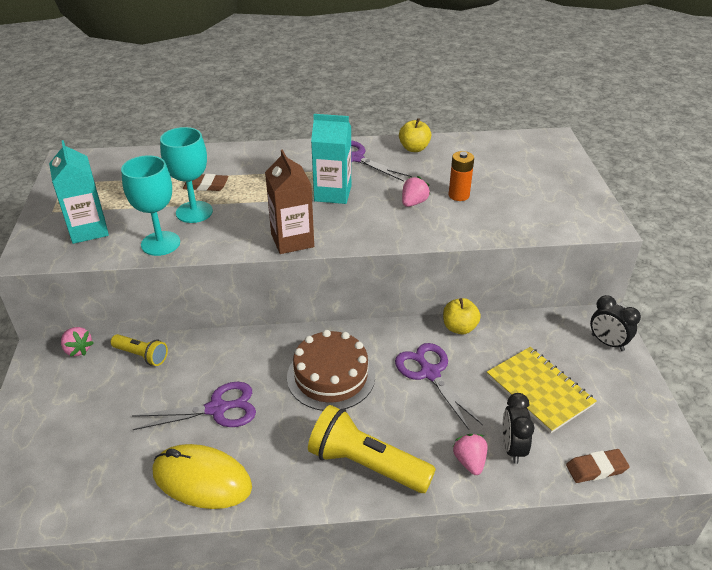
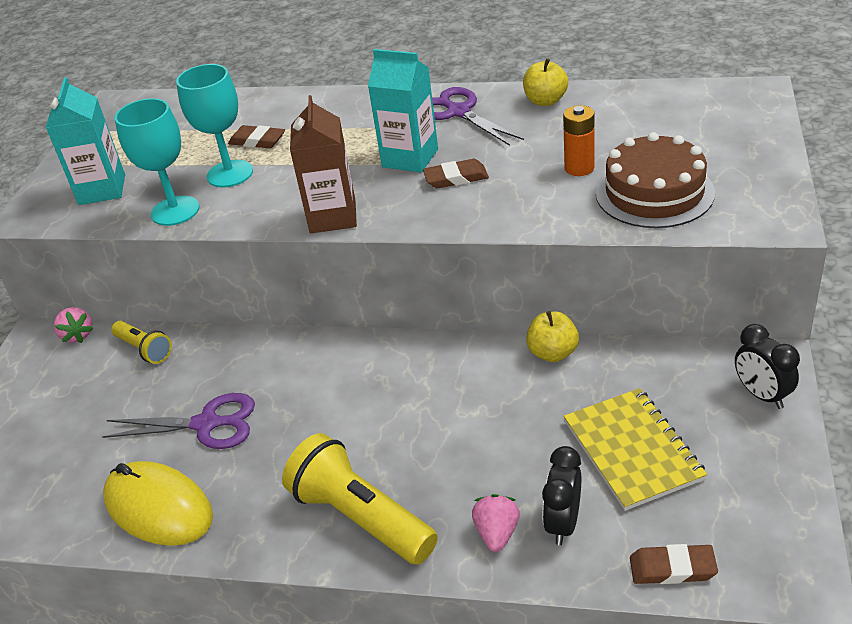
camera: 20 degrees right, 0 degrees up
(331, 376) = (358, 399): brown cake -> brown cake (654, 193)
(373, 206) = (456, 178): none -> brown eraser
(413, 203) = (512, 175): pink strawberry -> none
(430, 373) = (489, 410): purple scissors -> none

